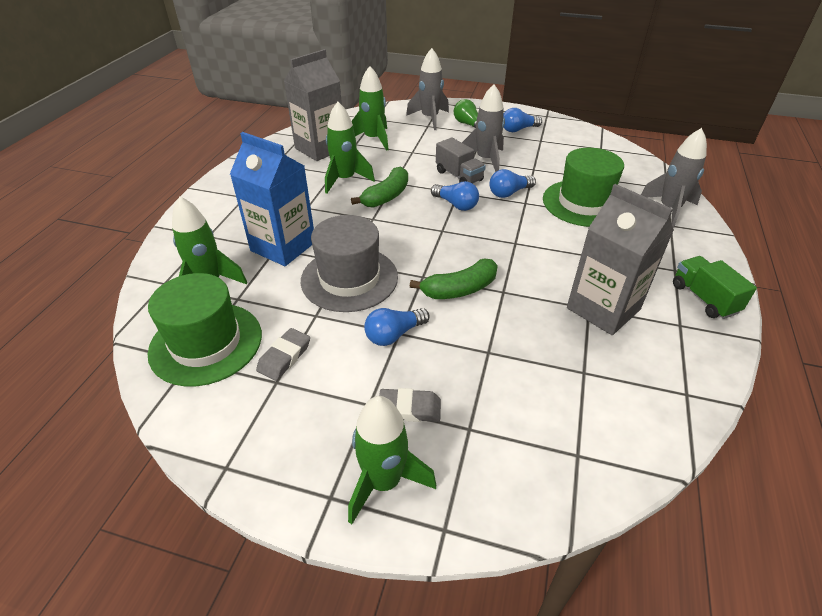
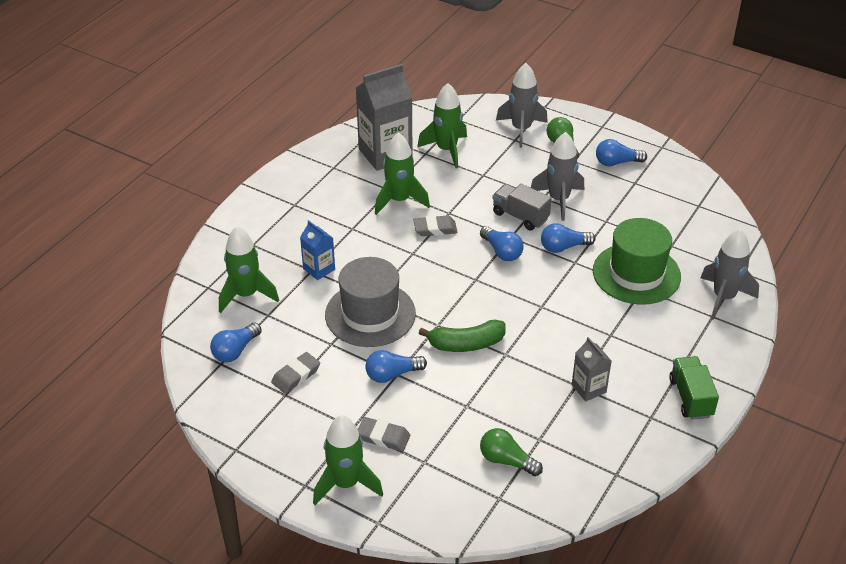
camera: 15 degrees right, 0 degrees up
(206, 343) = (235, 351): green hat -> blue light bulb
(283, 246) = (319, 269): blue carton -> blue carton, size x0.52
(386, 196) = (435, 229): green banana -> grey eraser
(459, 176) = (520, 216): grey truck -> grey truck turned 150 degrees clockwise
(562, 405) = (506, 460): none -> green light bulb
(603, 309) = (588, 388): grey carton -> grey carton, size x0.52

